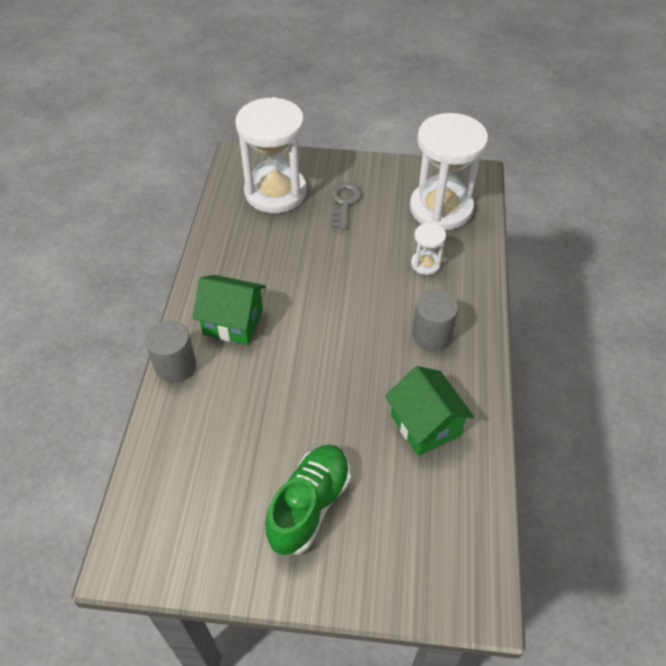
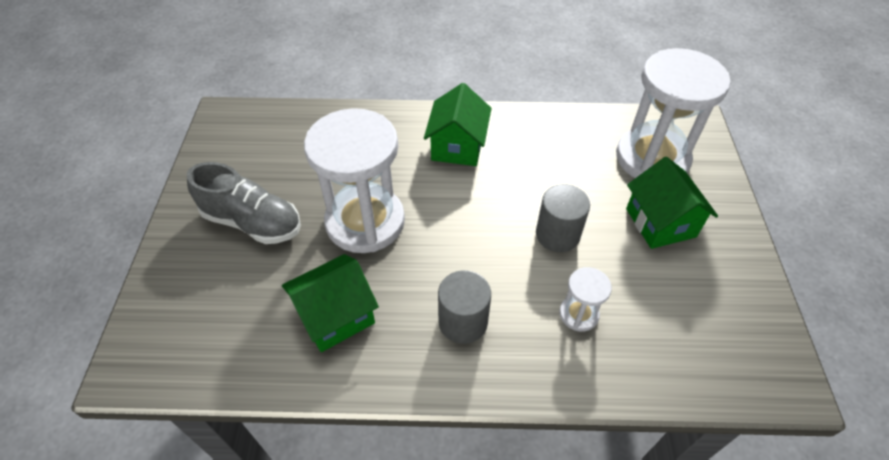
camera: 85 degrees right, 0 degrees up
(175, 365) = (403, 115): grey cylinder -> grey cylinder (557, 234)
(309, 505) = (253, 222): green shoe -> grey shoe
(344, 202) = (660, 222): grey key -> green house
(441, 208) = (691, 332): white hourglass -> white hourglass (365, 221)

